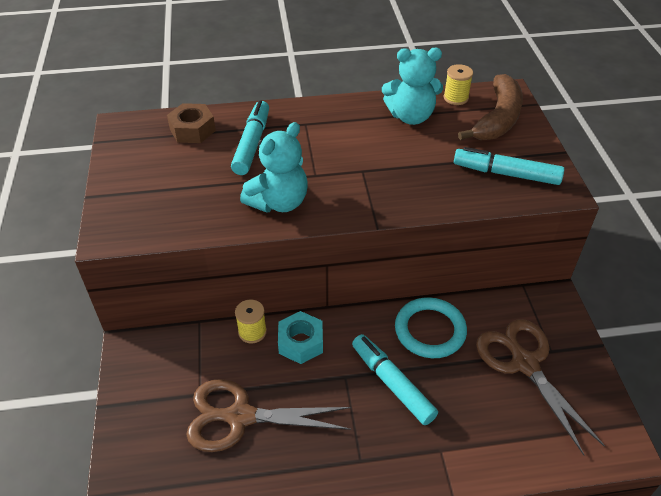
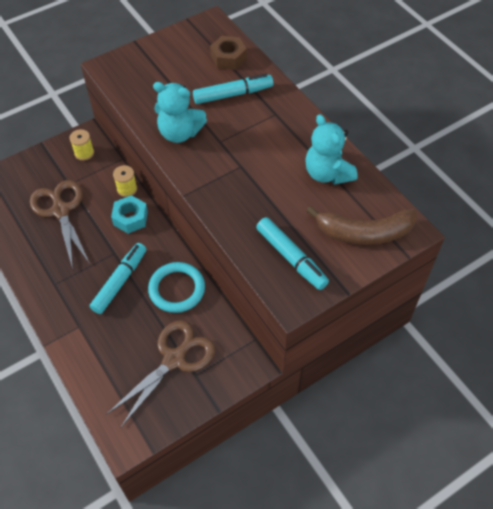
camera: 65 degrees right, 10 degrees up
(456, 98) = (375, 195): yellow spool -> yellow spool (84, 153)
(506, 174) = (291, 257): turquoise marker -> turquoise marker turned 150 degrees clockwise

